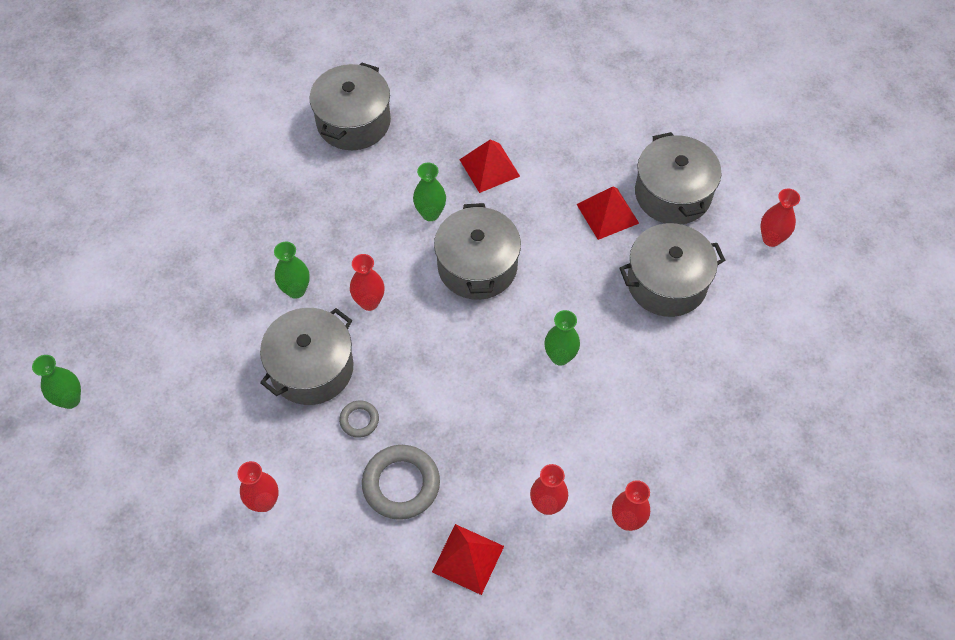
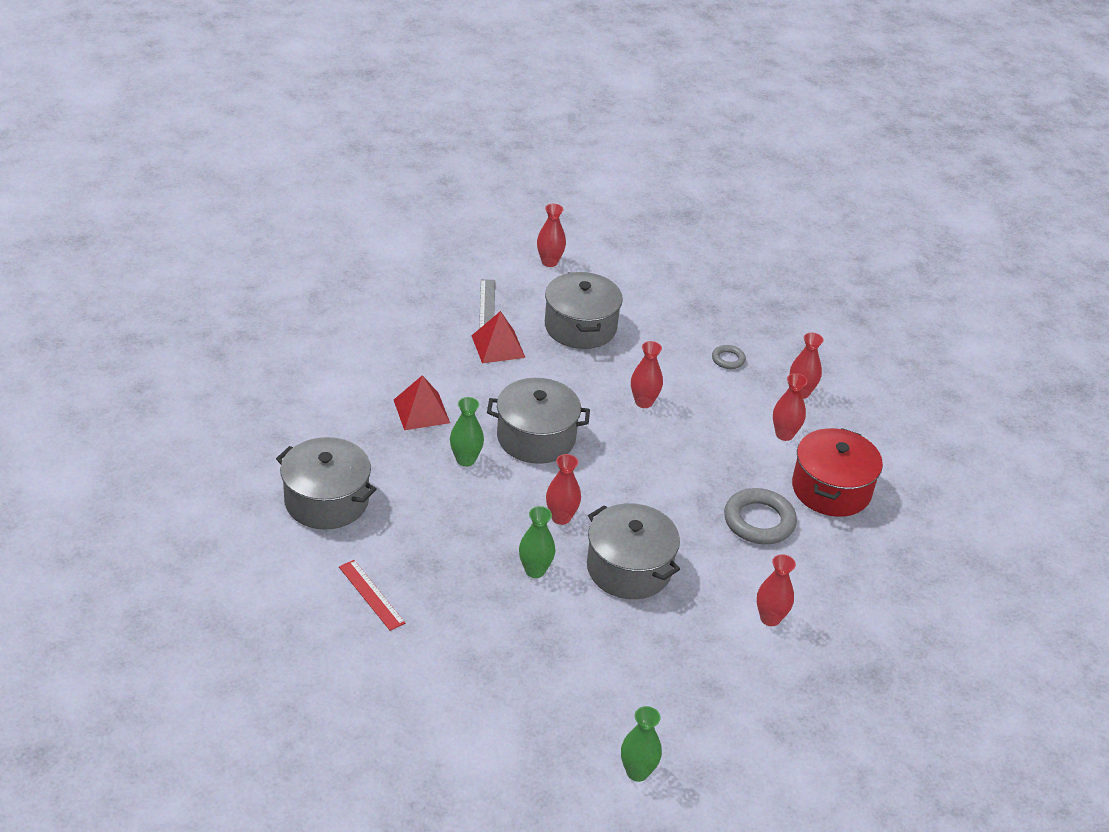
camera: 85 degrees left, 20 degrees down
(248, 174) = (371, 595): none -> red ruler
(359, 420) = (691, 541): grey ring -> grey ring (728, 359)
(468, 559) = (831, 489): red pyramid -> red pot
(560, 356) = (643, 402): green vase -> red vase
(673, 194) = (487, 304): grey pot -> grey ruler

